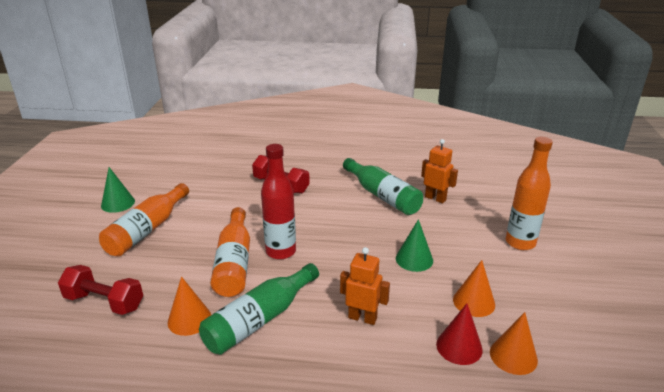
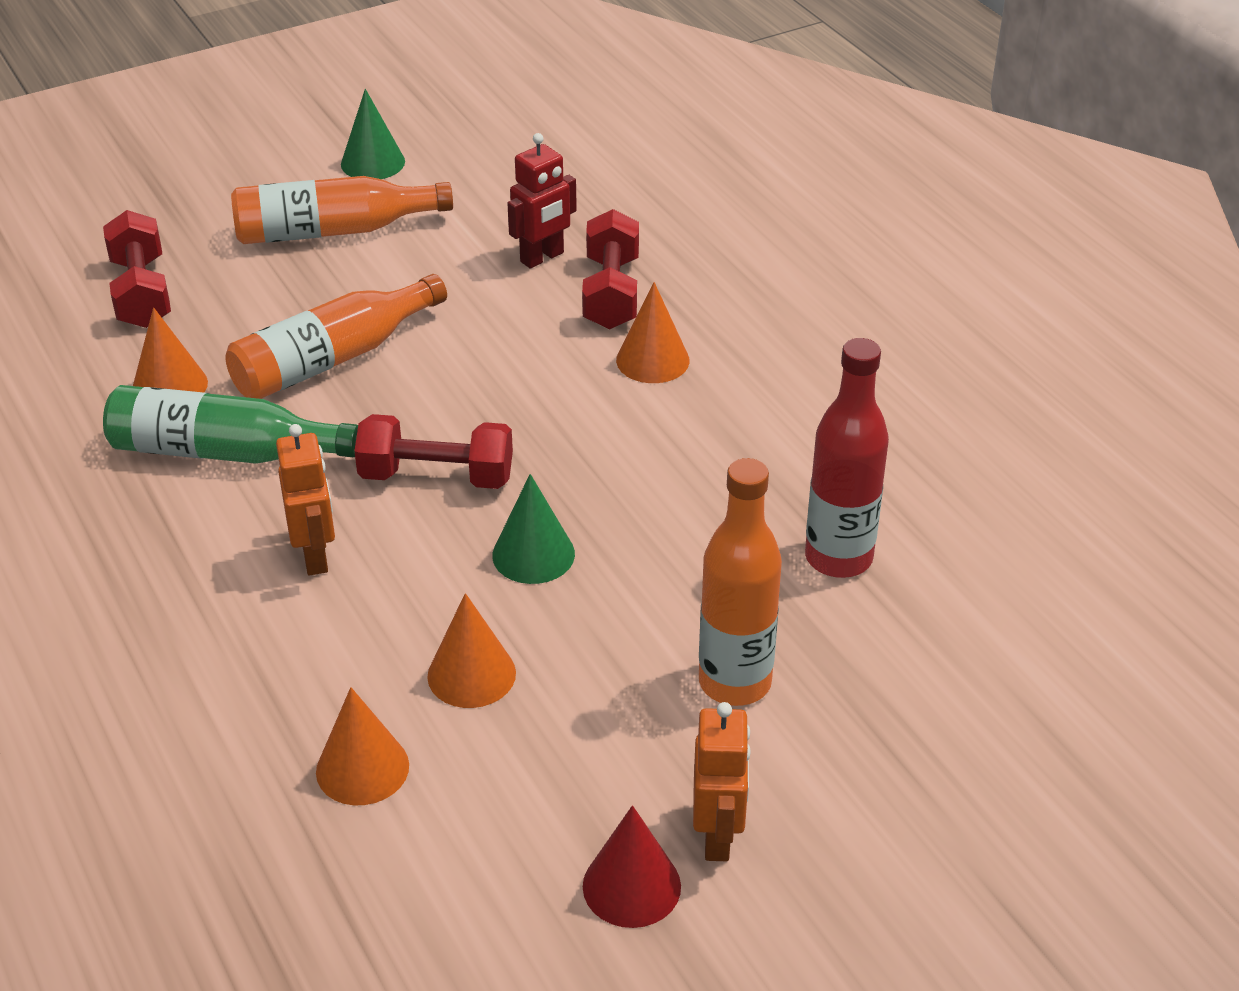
camera: 55 degrees right, 10 degrees up
(240, 190) = (542, 257): none -> red robot
(281, 251) = (407, 391): red bottle -> red bottle (838, 558)
(330, 192) = (652, 360): none -> orange cone
(343, 265) = (436, 476): none -> red dumbbell
(382, 196) = (712, 431): green bottle -> none
(435, 198) = (783, 505): orange robot -> orange robot (718, 837)
(459, 347) = (334, 694): red cone -> red cone (631, 886)

